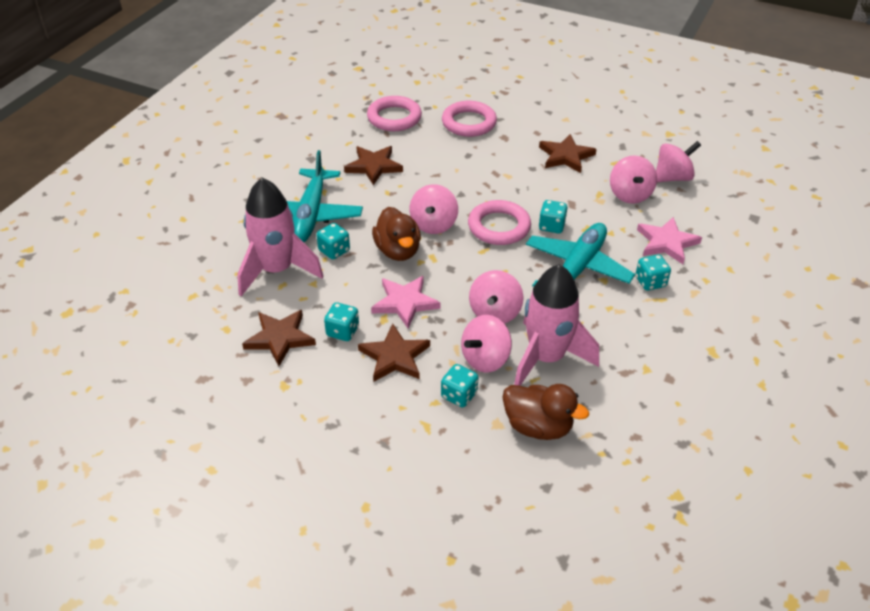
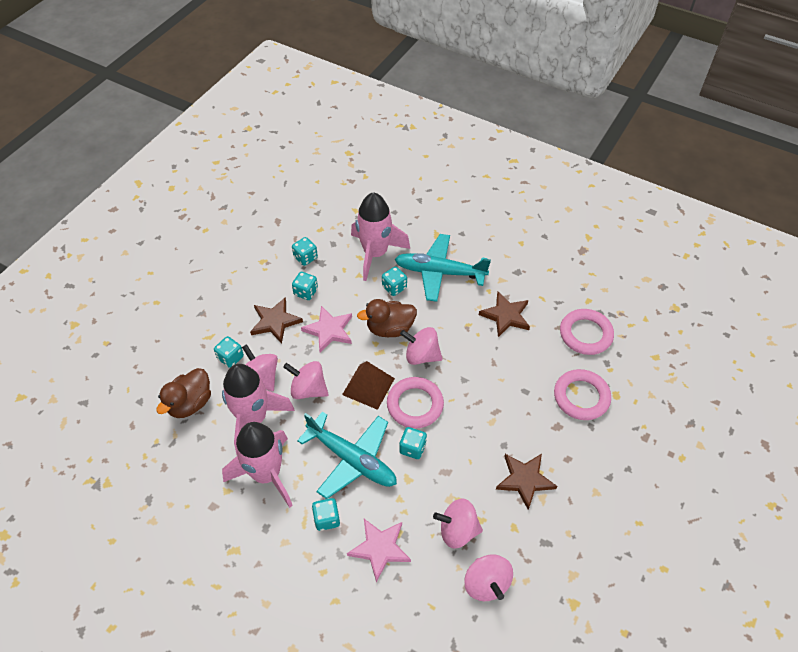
camera: 95 degrees right, 10 degrees up
(280, 338) = (305, 257): brown star -> turquoise dice
(481, 263) = (368, 386): none -> brown pyramid
(615, 336) = (266, 474): none -> pink rocket

